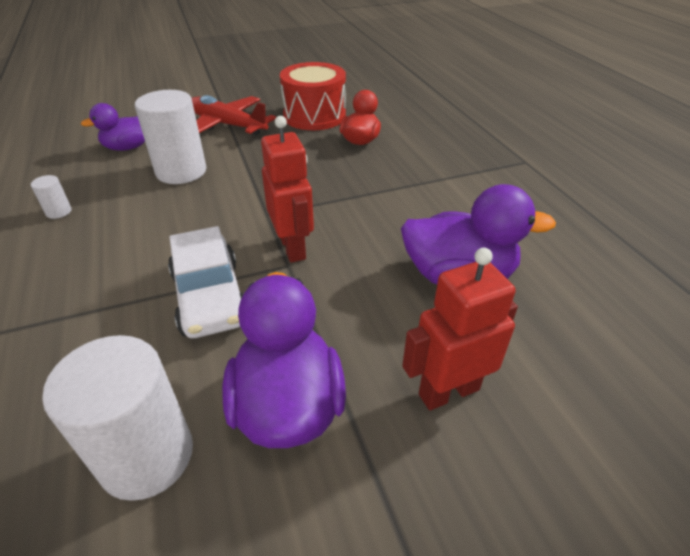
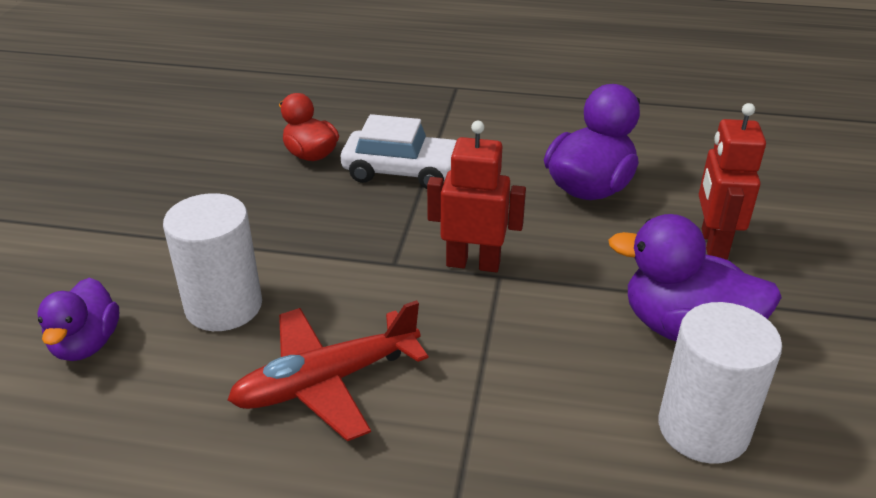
camera: 60 degrees left, 5 degrees down
(59, 212) = (207, 447): white cylinder -> none
(210, 297) = (513, 341): white car -> white car (402, 172)
(227, 125) = (140, 237): red plane -> red plane (326, 382)
(314, 116) = (209, 164): red drum -> none

